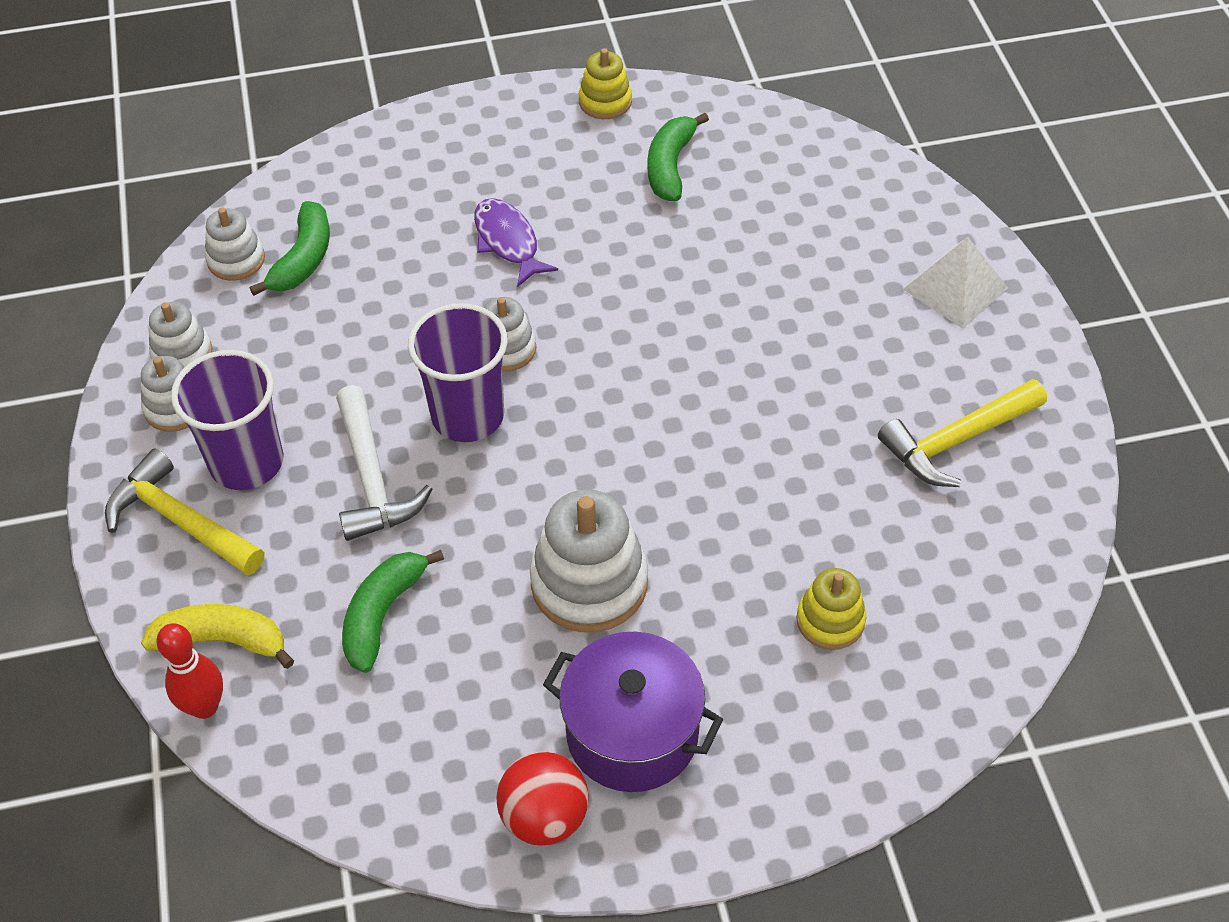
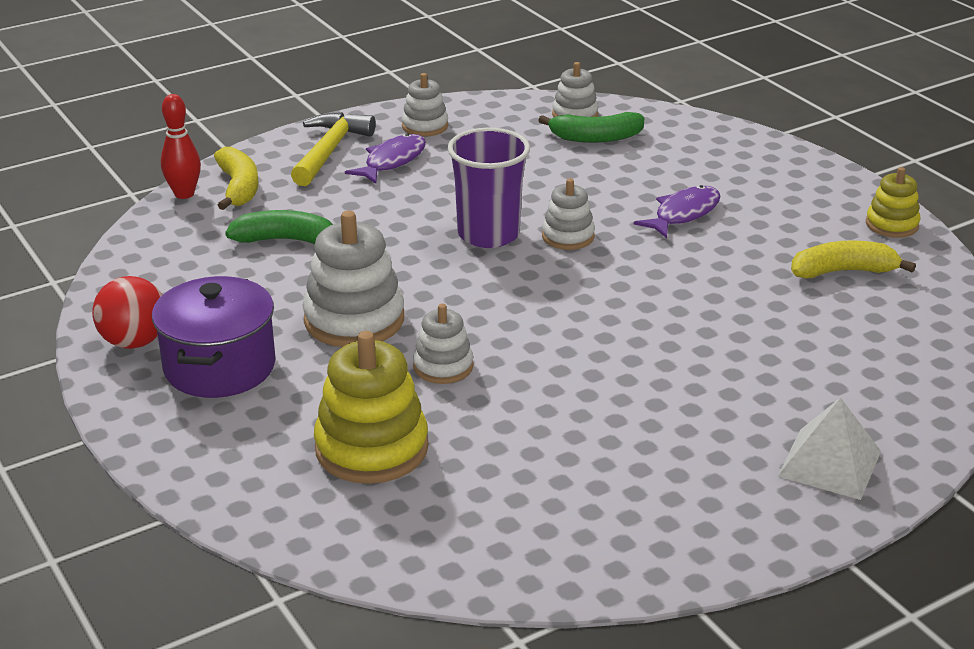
camera: 70 degrees right, 20 degrees down
(182, 354) = (474, 117): white stacking toy -> white stacking toy (443, 366)
(246, 462) = (392, 161): purple cup -> purple fish
(372, 479) = (404, 210): white hammer -> none
(670, 166) = (843, 271): green banana -> yellow banana
(830, 620) = (371, 448): yellow stacking toy -> yellow stacking toy, size x1.75
(956, 441) = (624, 493): yellow hammer -> none

